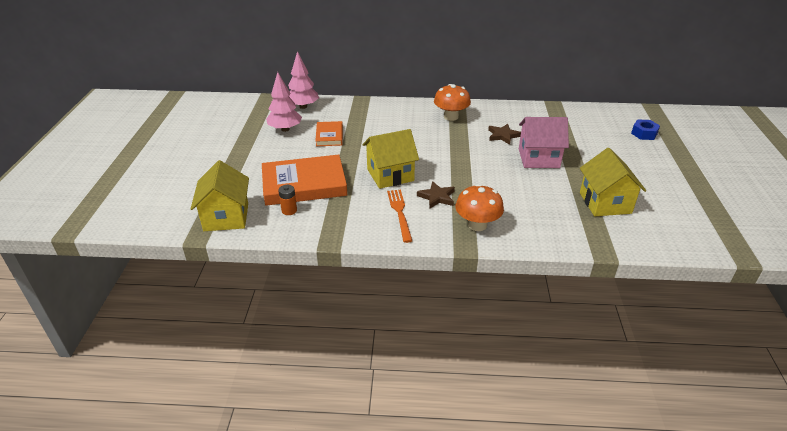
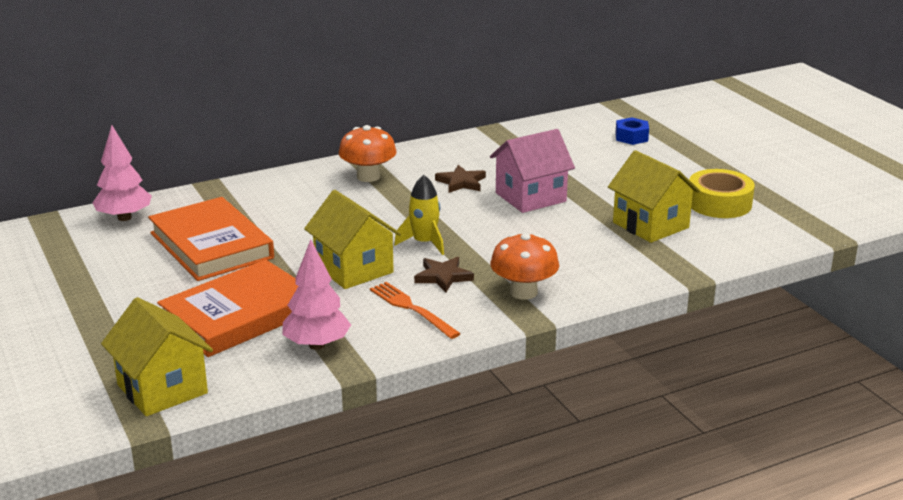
camera: 30 degrees left, 10 degrees down
(285, 129) = (128, 255): pink tree -> pink tree (317, 345)
(289, 210) = (251, 352): orange battery -> none
(329, 136) = (211, 245): orange book -> orange book, size x1.90
(390, 175) = (353, 269): yellow house -> yellow house turned 75 degrees counterclockwise
(445, 170) = (424, 243): none -> yellow rocket
(670, 201) = (719, 203): none -> yellow tape

